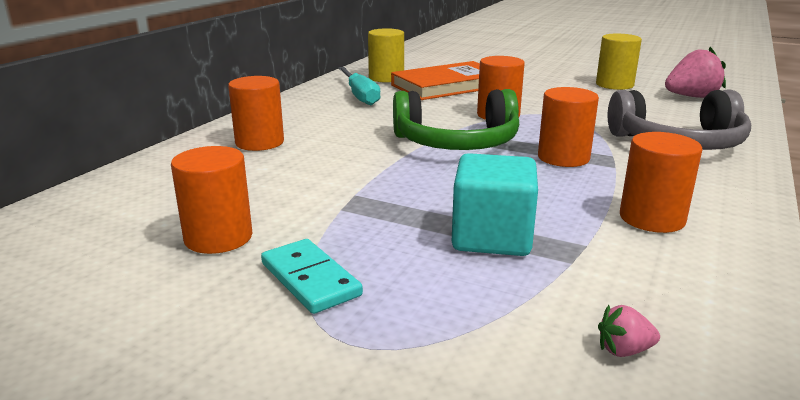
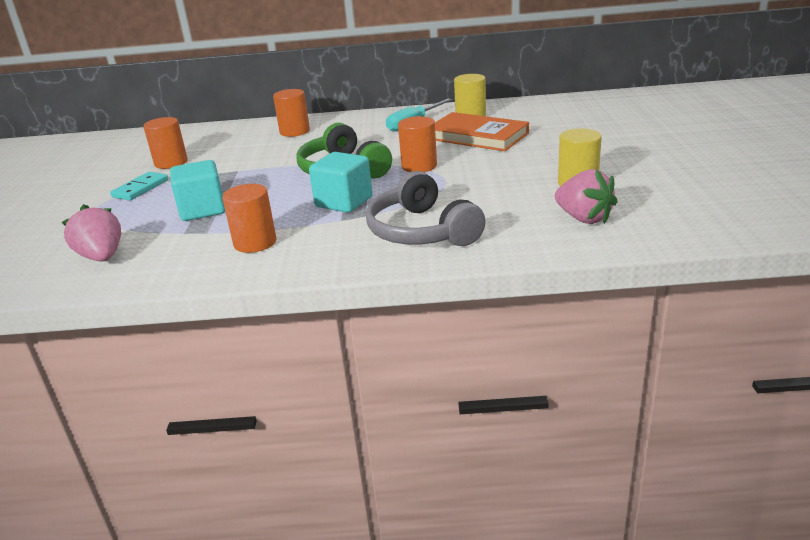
camera: 65 degrees right, 5 degrees up
(563, 158) = (344, 202): orange cylinder -> turquoise cube
(624, 350) = (102, 257): pink strawberry -> pink strawberry, size x2.15

